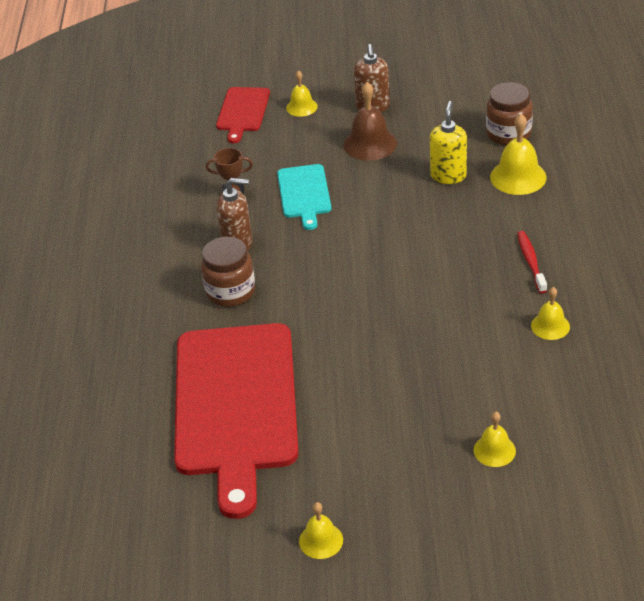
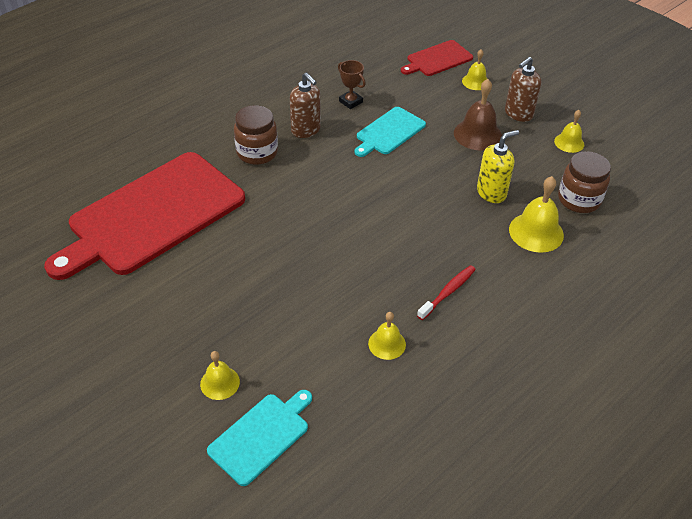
camera: 45 degrees right, 5 degrees up
(321, 540) = (56, 331): yellow bell -> yellow bell (569, 142)
(575, 450) = (261, 436): none -> turquoise cutting board

